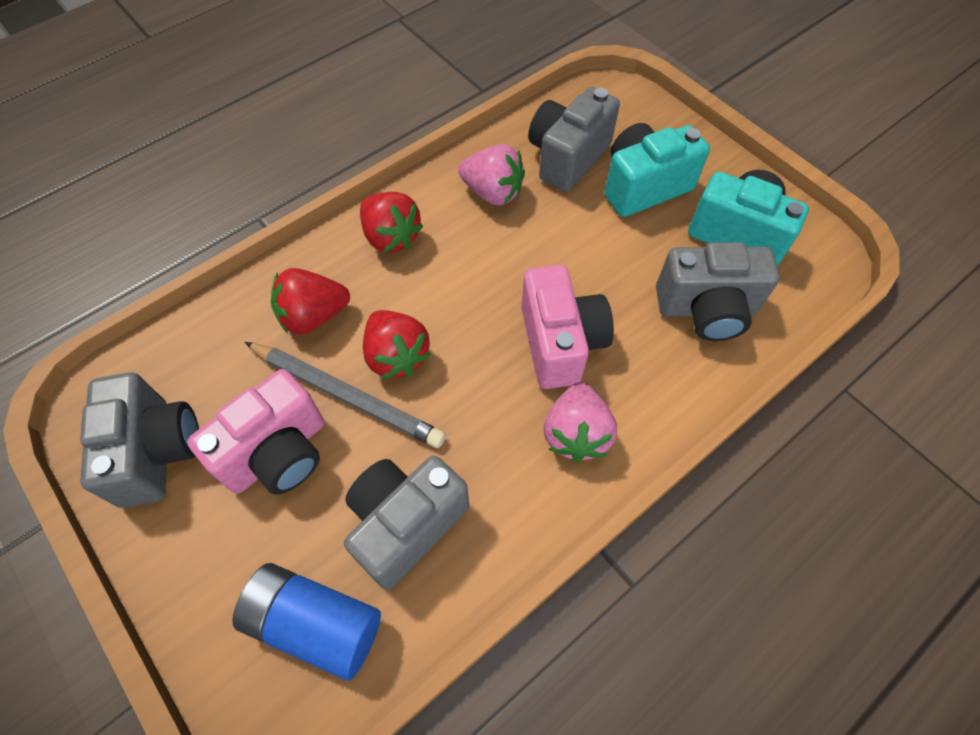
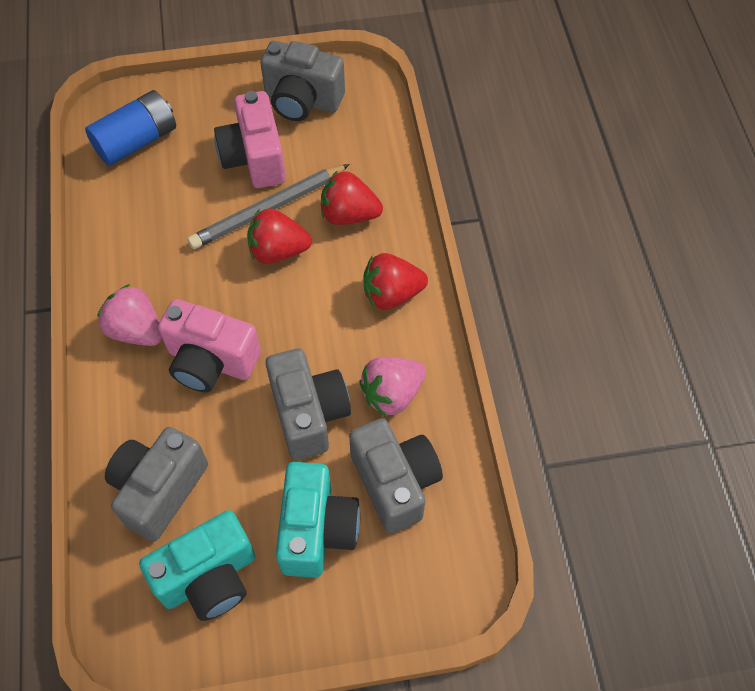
camera: 120 degrees right, 0 degrees up
(313, 316) = (349, 214): red strawberry -> red strawberry turned 90 degrees counterclockwise
(406, 524) = (156, 205): grey camera -> grey camera (309, 414)

